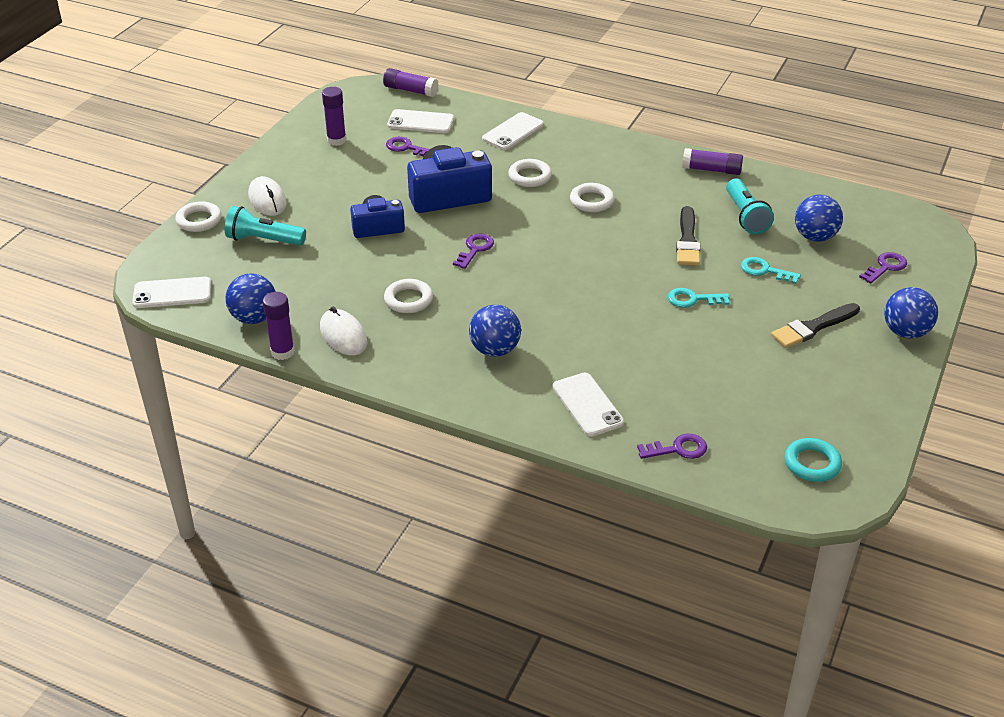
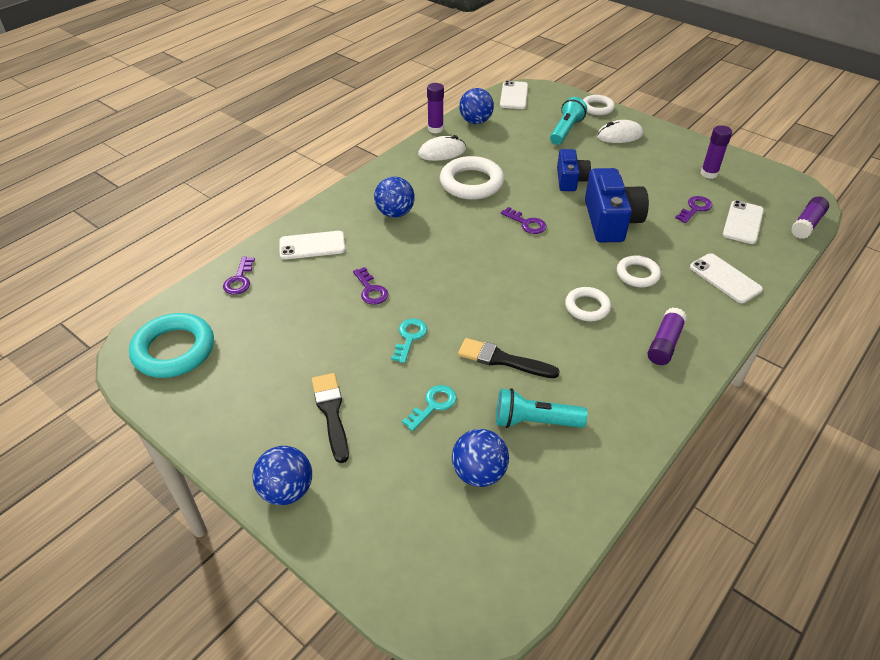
camera: 105 degrees right, 5 degrees up
(408, 300) = (471, 183): white ring -> white ring, size x1.70
(711, 170) = (636, 420): purple glue stick -> purple glue stick (664, 343)
(812, 463) = (174, 350): turquoise ring -> turquoise ring, size x1.70
(886, 267) = (400, 522): purple key -> purple key (371, 290)

